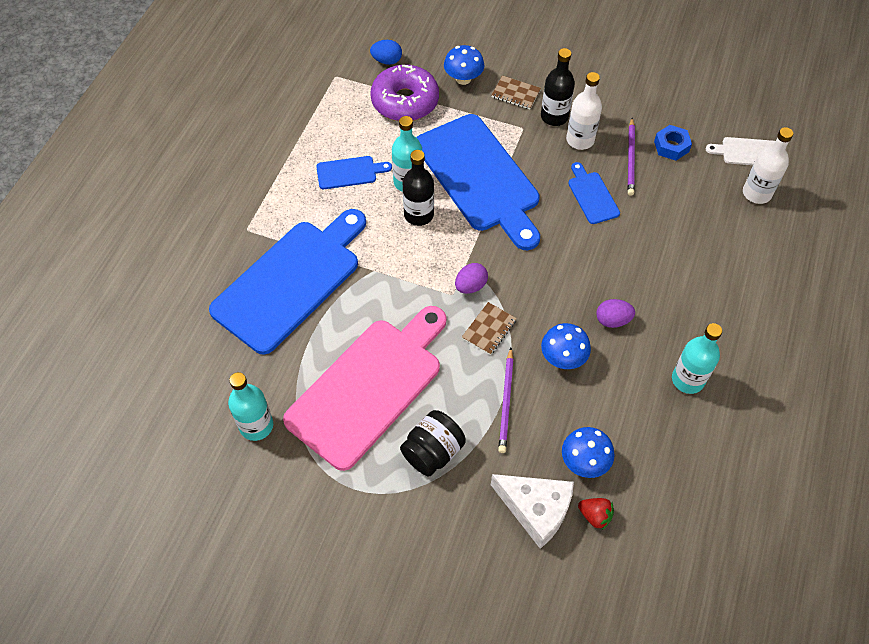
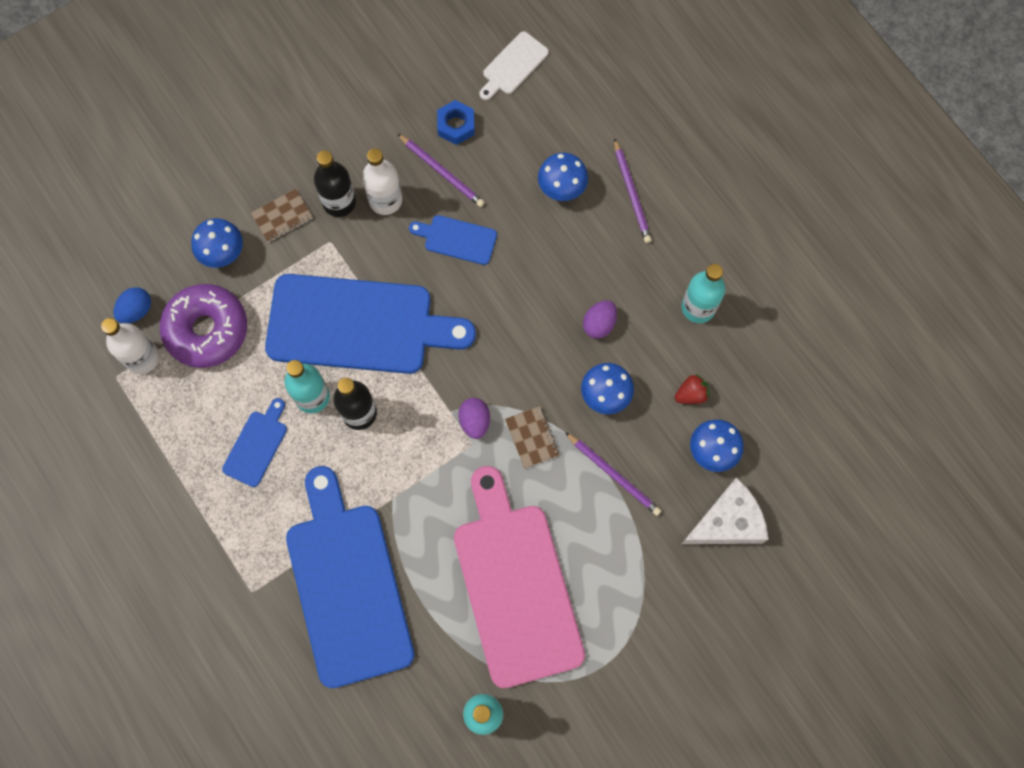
camera: 55 degrees left, 15 degrees up
(433, 452) = (618, 572): black jar -> none
(595, 516) = (764, 478): red strawberry -> red strawberry (691, 394)
(691, 234) = (562, 187): none -> blue mushroom
(731, 280) = (631, 193): none -> purple pencil
(756, 193) = (561, 96): white bottle -> white bottle (142, 358)

